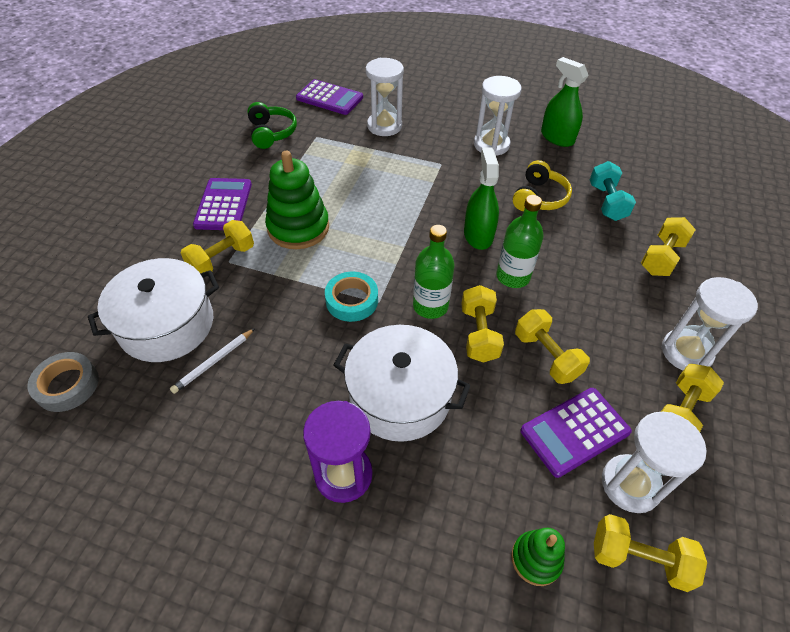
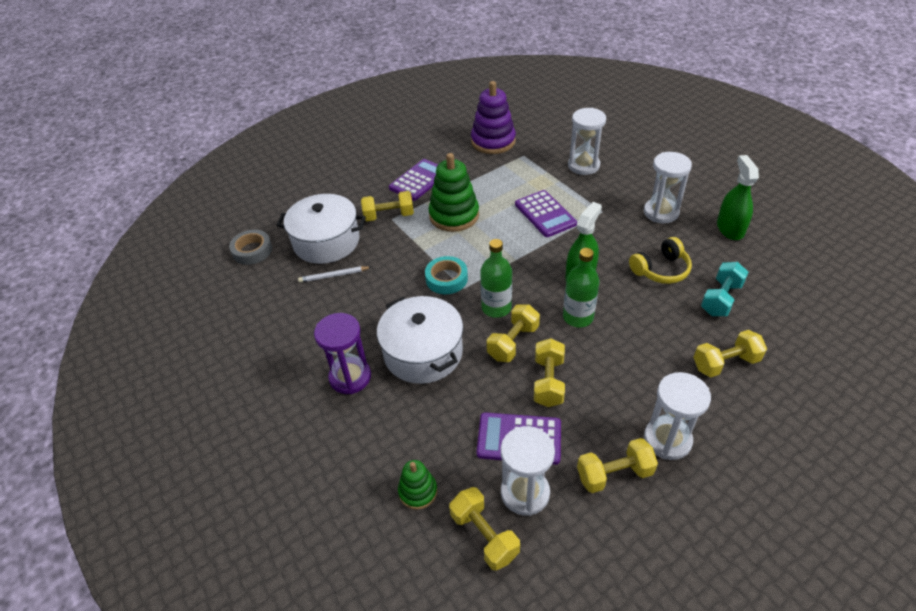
camera: 40 degrees right, 5 degrees down
(271, 133) = (493, 141): green headphones -> purple stacking toy
(329, 98) = (560, 129): purple calculator -> purple calculator (545, 214)

